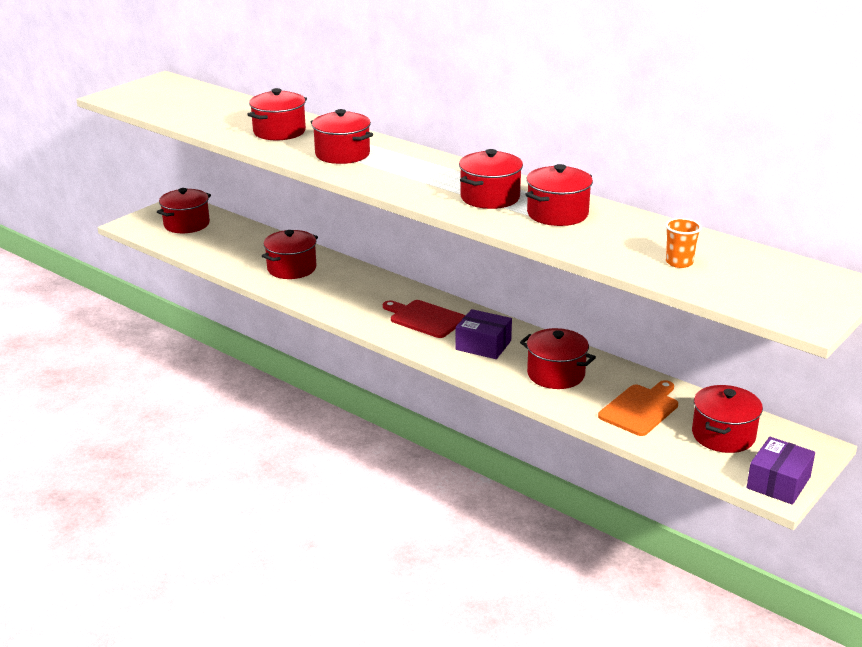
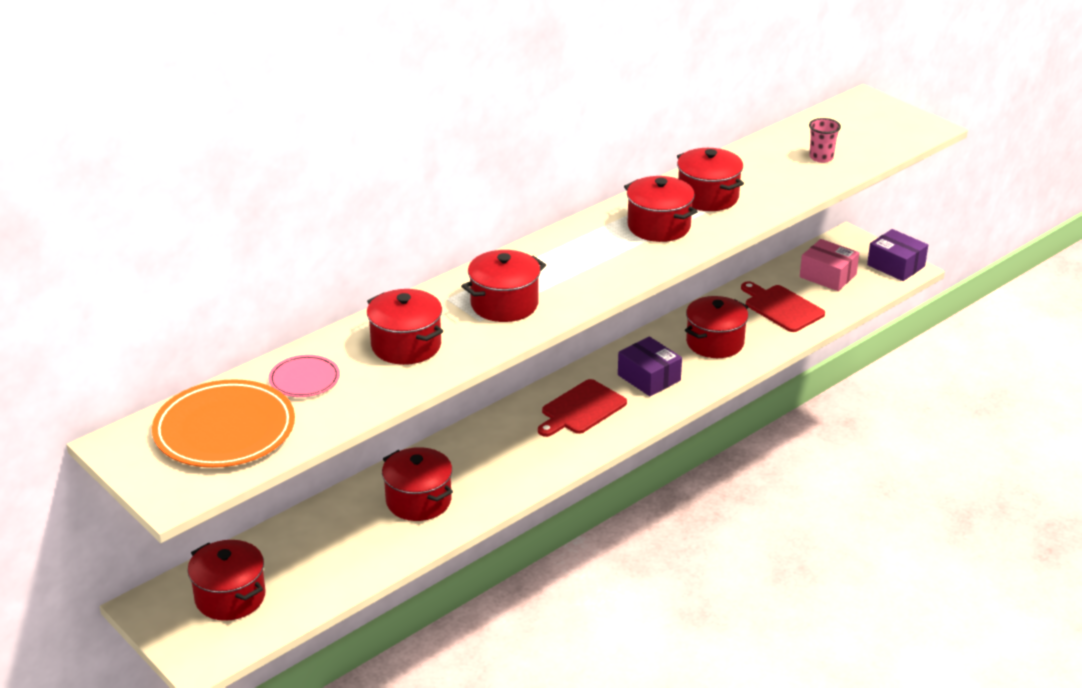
camera: 80 degrees left, 5 degrees up
(177, 99) = (224, 430): none -> orange plate
(234, 111) = (304, 379): none -> pink plate
(483, 345) = (649, 377): purple box -> purple box turned 75 degrees counterclockwise
(640, 409) = (781, 307): orange cutting board -> red cutting board
(679, 262) = (821, 157): orange cup -> pink cup
(723, 435) = (828, 276): red pot -> pink box

